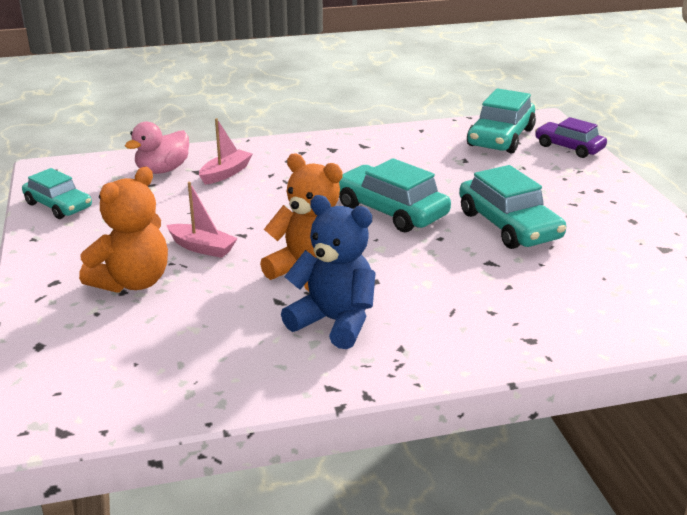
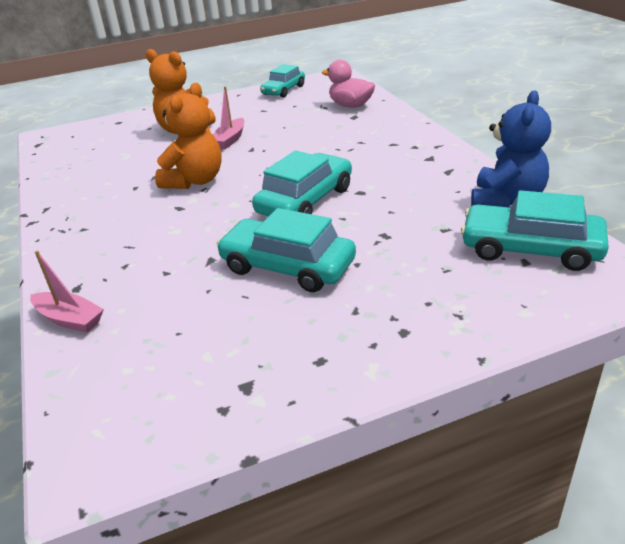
camera: 85 degrees right, 5 degrees up
(225, 173) = (354, 126): pink boat -> pink boat (69, 319)
(334, 322) = (123, 199): blue teddy bear -> blue teddy bear (506, 201)
(508, 225) = (287, 266): turquoise car -> turquoise car turned 60 degrees clockwise
(569, 147) = (536, 305): purple car -> none

